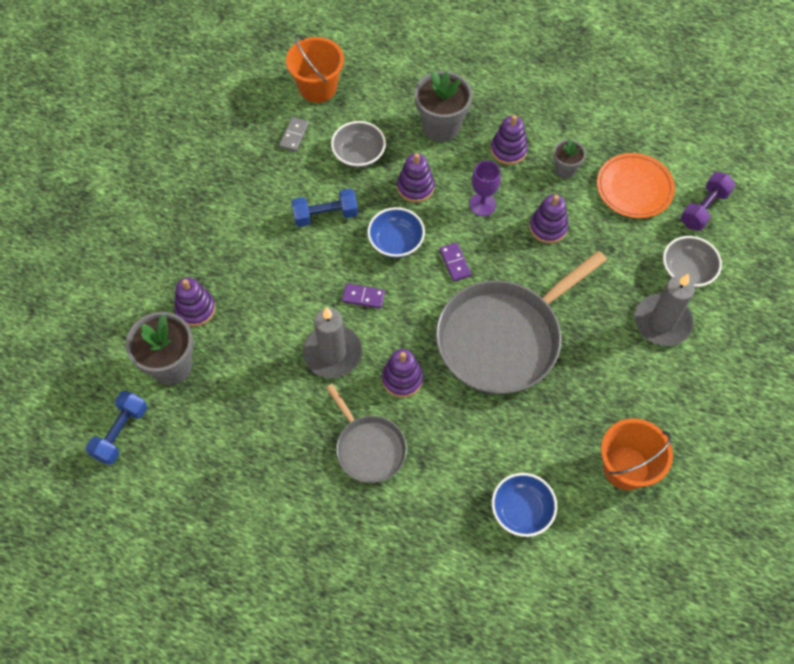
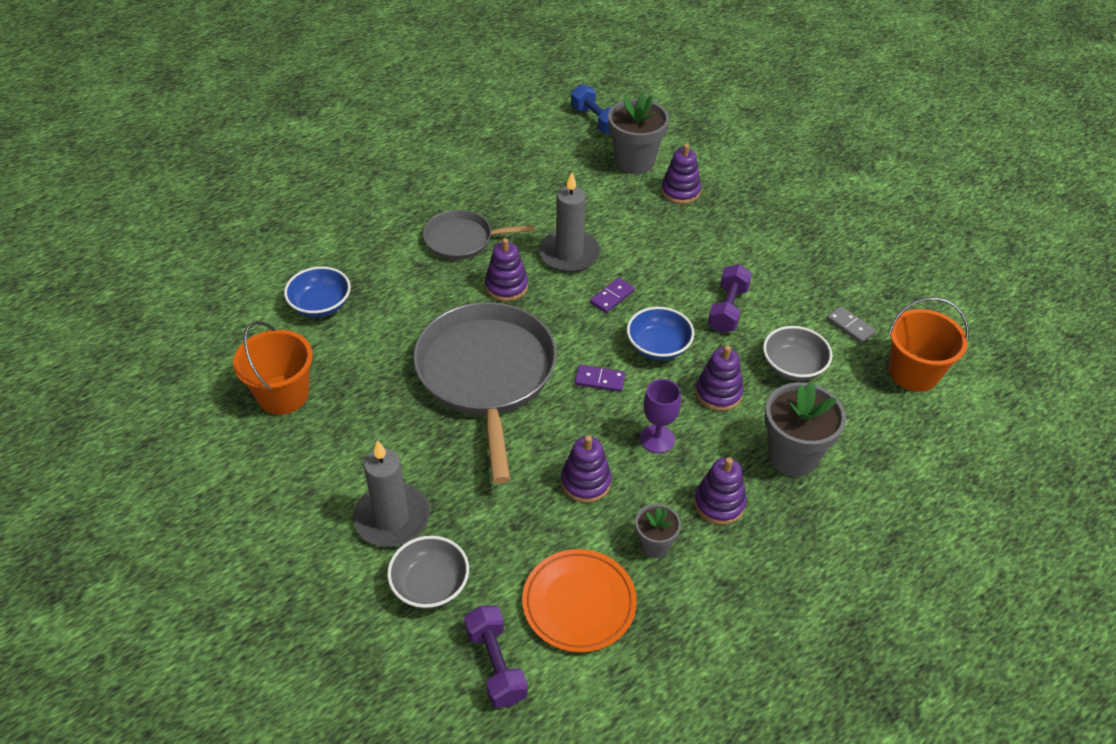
camera: 120 degrees right, 15 degrees down
(325, 215) = (727, 309): blue dumbbell -> purple dumbbell

